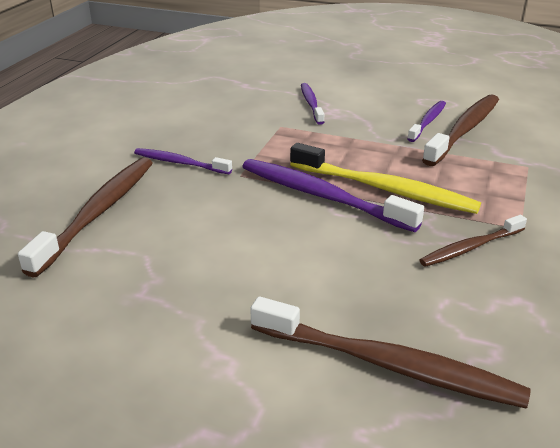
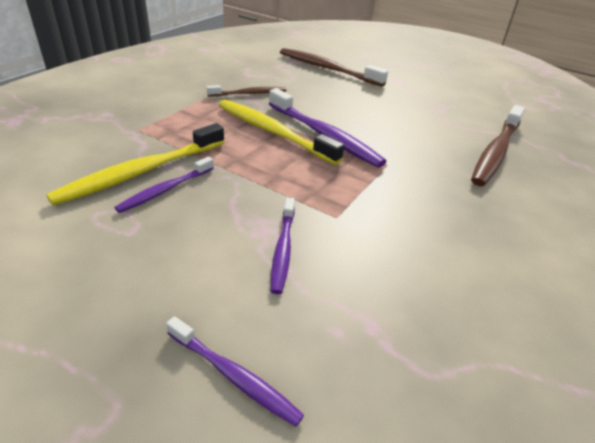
camera: 170 degrees left, 5 degrees up
(180, 163) = (445, 185): purple toothbrush -> purple toothbrush (234, 376)
(464, 130) = (141, 172): brown toothbrush -> yellow toothbrush

